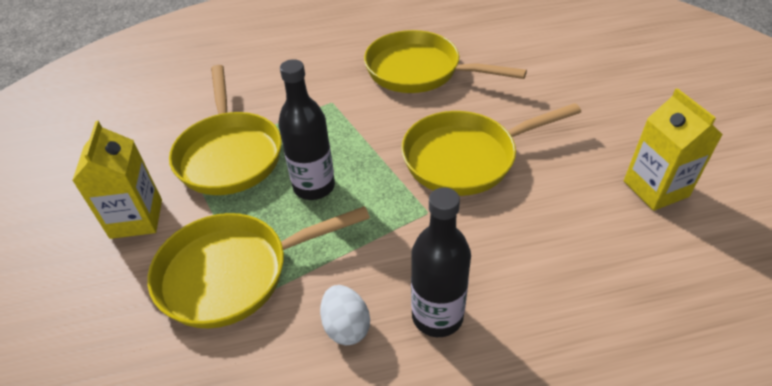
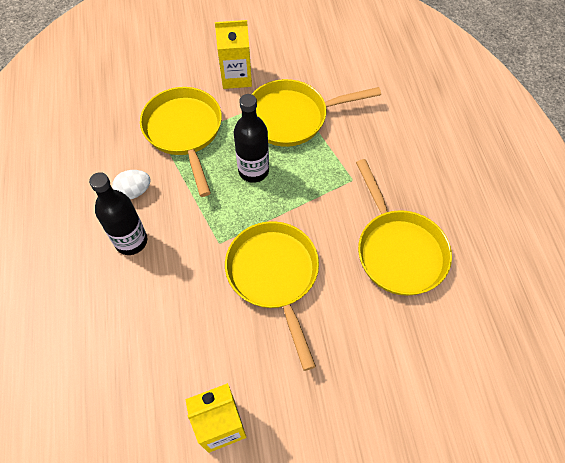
camera: 90 degrees right, 15 degrees up
(419, 71) = (398, 250): yellow pan -> yellow pan turned 135 degrees clockwise

